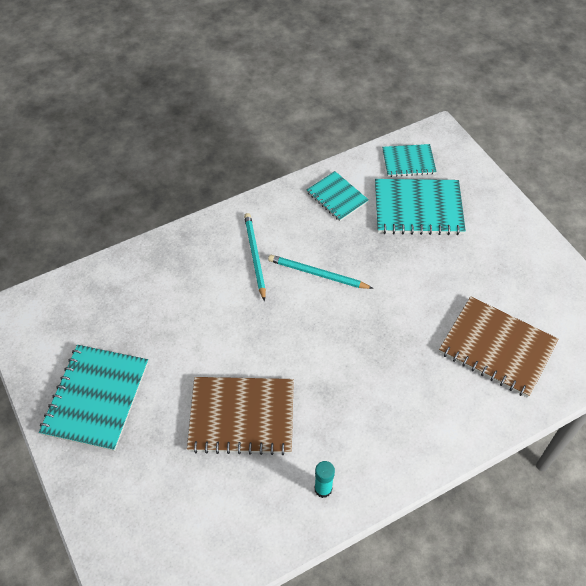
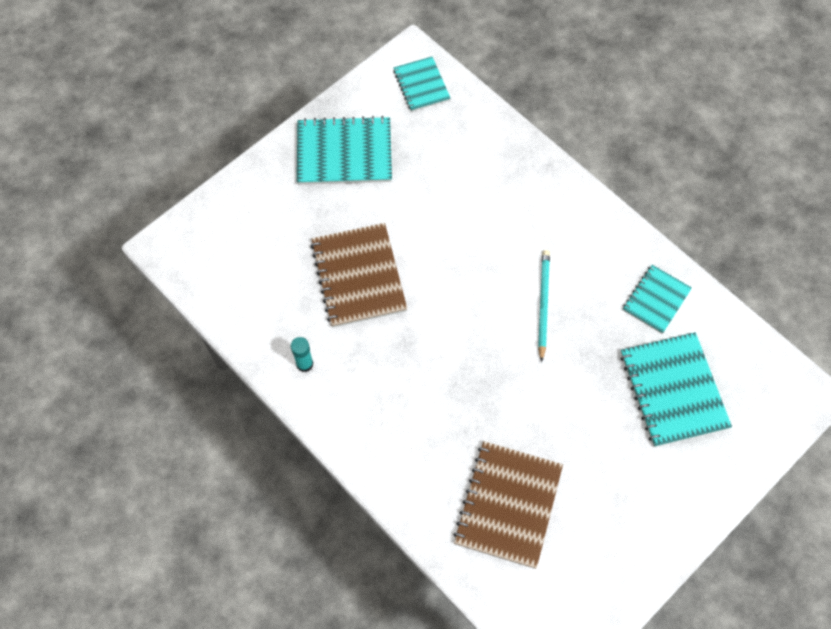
camera: 75 degrees right, 10 degrees up
(255, 256) = (545, 238): turquoise pencil -> none
(408, 161) = (743, 367): turquoise notebook -> turquoise notebook (421, 85)

